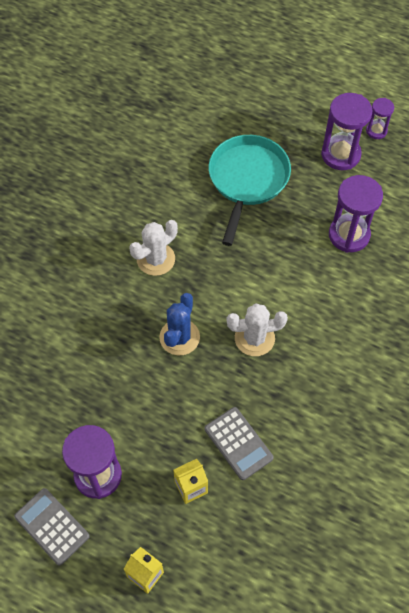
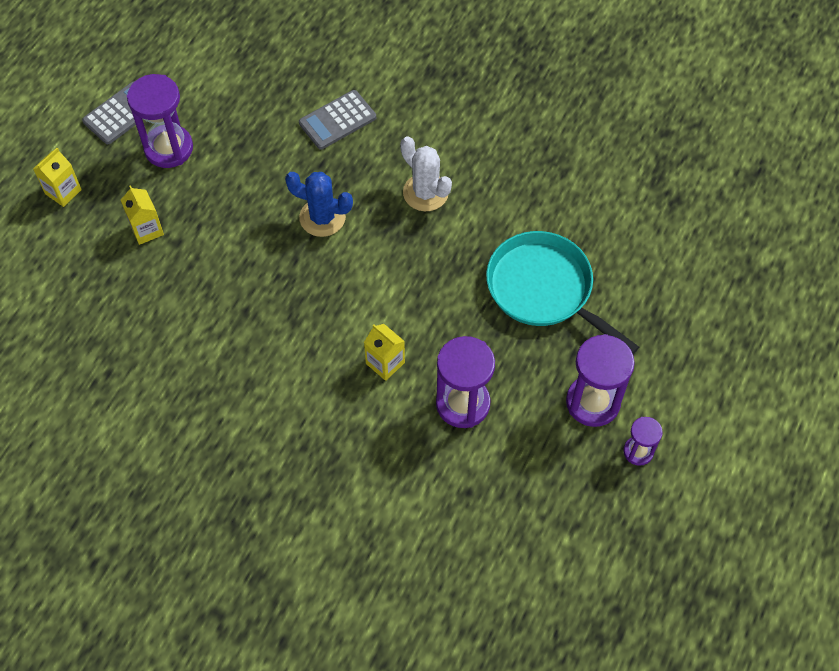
camera: 90 degrees right, 0 degrees up
(238, 443) = (191, 274): grey calculator -> grey calculator (337, 120)
(247, 180) = (544, 289): turquoise pan -> turquoise pan turned 150 degrees counterclockwise
(254, 338) = (318, 292): white cactus -> none
(318, 287) = (385, 363): none -> yellow carton

